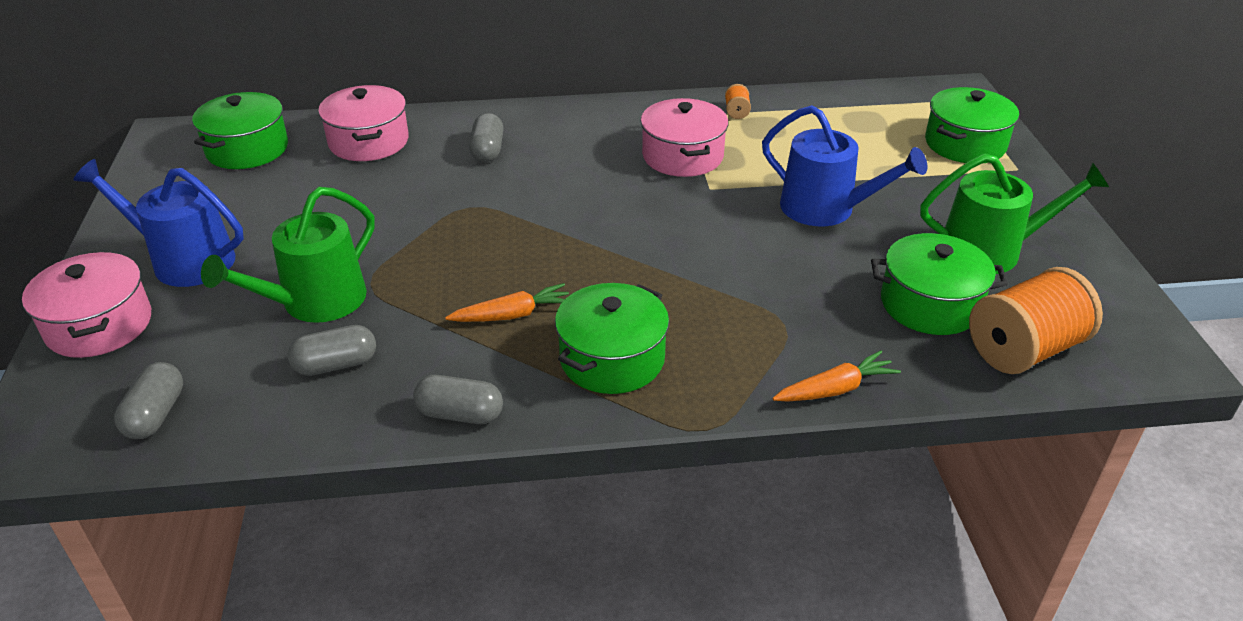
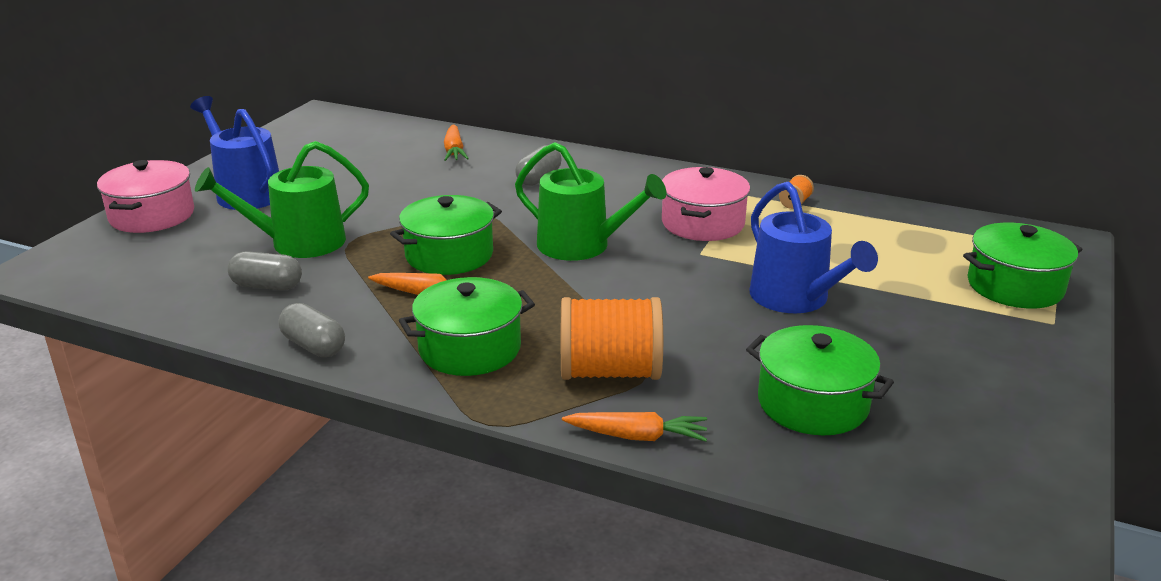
camera: 30 degrees right, 10 degrees down
(156, 415) = (125, 278): grey capsule -> none
(247, 149) = (363, 135): green pot -> green pot (449, 255)
(368, 142) = (454, 150): pink pot -> orange carrot
(990, 250) = (934, 381): green watering can -> green watering can (581, 246)
(1024, 349) = (871, 472): orange spool -> orange spool (609, 372)

